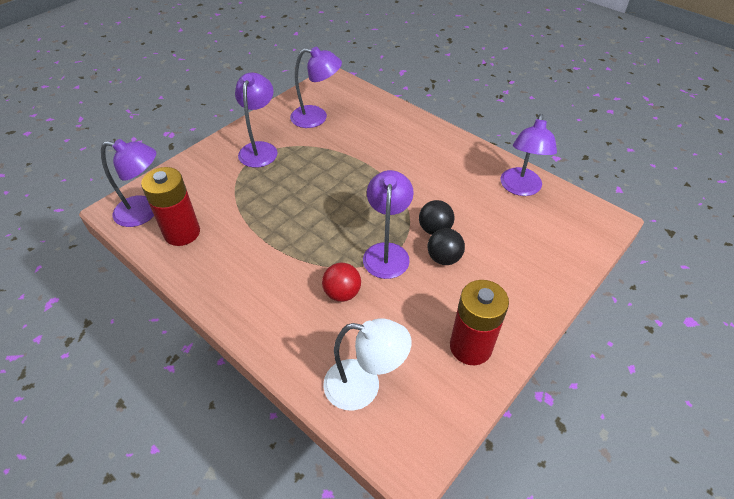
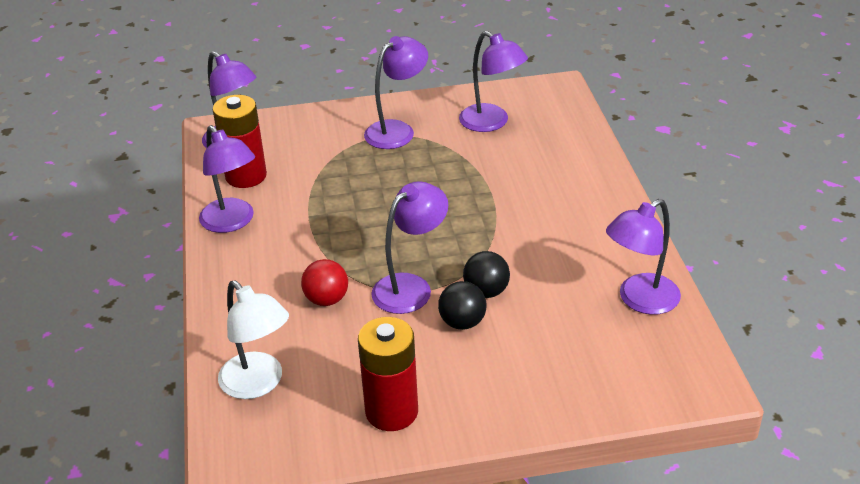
camera: 40 degrees right, 10 degrees down
(209, 273) = (232, 222): none -> purple lamp

